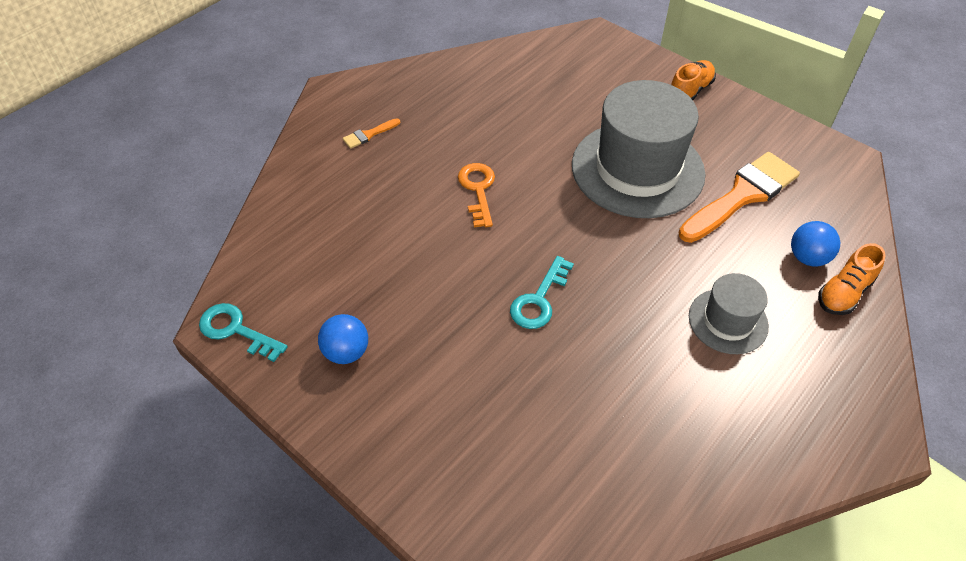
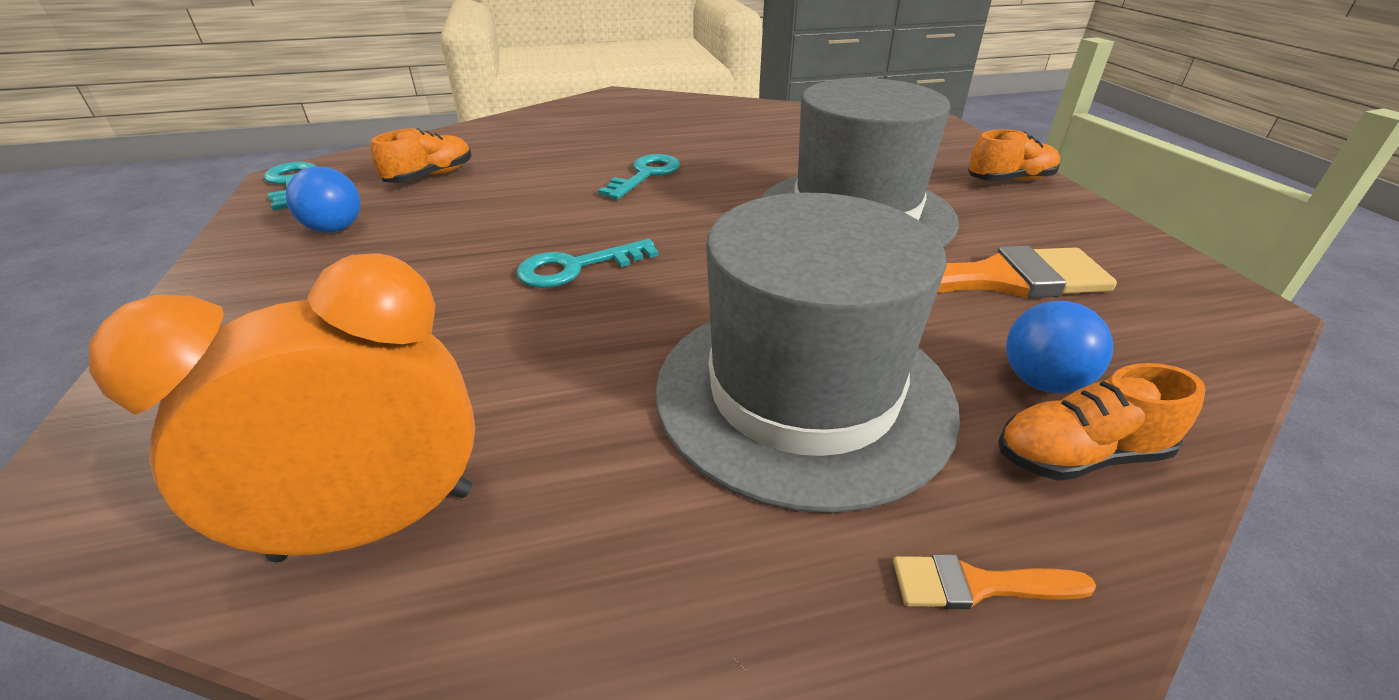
camera: 35 degrees right, 15 degrees down
(331, 267) = (430, 176): none -> orange shoe
(369, 135) = (604, 120): orange brush -> orange brush (978, 585)
(478, 190) = (645, 175): orange key -> turquoise key
(640, 488) = (377, 523): none -> orange clock
(728, 321) = (803, 393): grey hat -> grey hat, size x1.96

